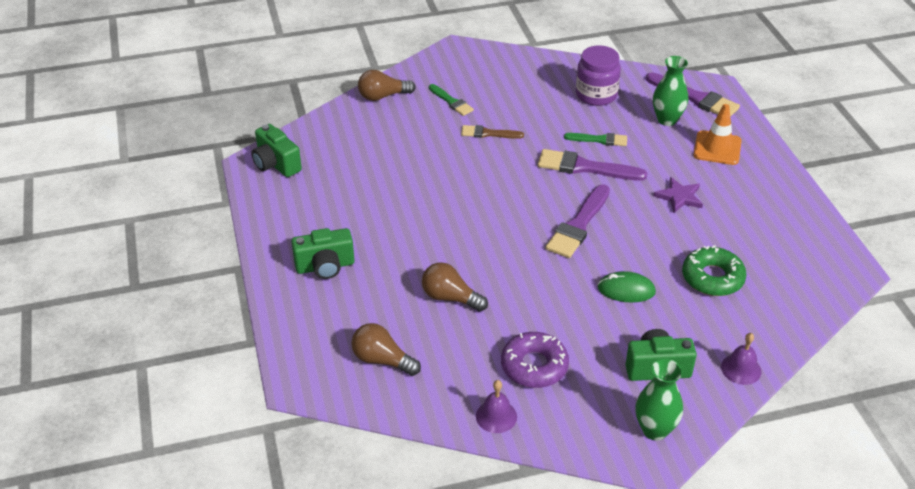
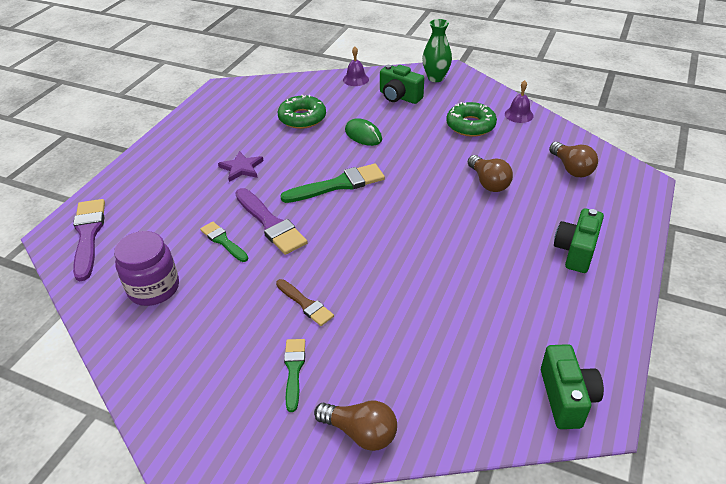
camera: 140 degrees left, 0 degrees up
(325, 266) = (575, 251): green camera -> green camera turned 90 degrees counterclockwise
(534, 366) = (470, 125): purple donut -> green donut
(578, 225) = (338, 184): purple brush -> green brush
(667, 120) = (144, 228): green vase -> none
(717, 148) = (155, 186): orange traffic cone -> none

